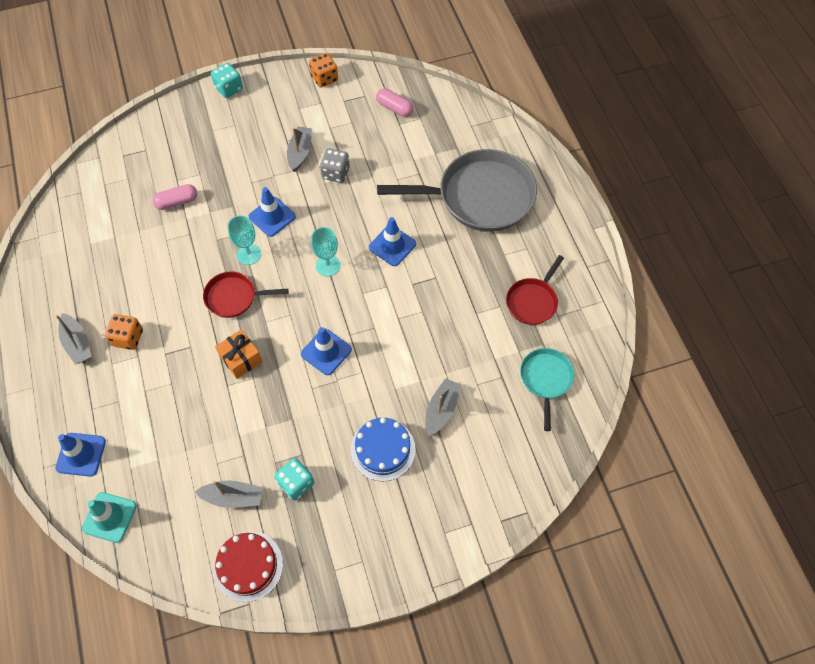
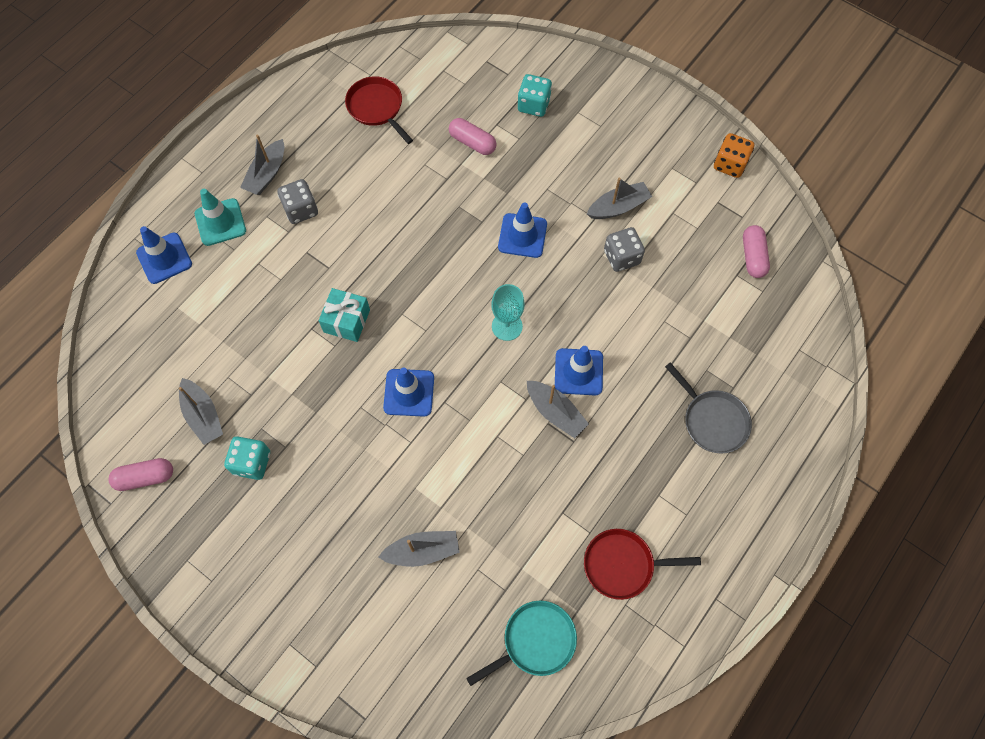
camera: 55 degrees right, 5 degrees up
(109, 517) = (121, 325): turquoise traffic cone -> turquoise traffic cone (220, 222)
(128, 338) = (301, 210): orange dice -> grey dice
(229, 88) = (639, 90): turquoise dice -> turquoise dice (533, 105)
(234, 297) = (407, 267): red pan -> red pan (377, 108)
(241, 359) = (346, 321): orange gift -> turquoise gift
(248, 566) = (145, 477): red cake -> pink capsule
(249, 254) = (464, 245): turquoise goblet -> none
(383, 449) = (340, 521): blue cake -> none
(408, 275) = (555, 412): none -> grey boat
(480, 197) = (712, 420): grey pan -> grey pan, size x0.51

